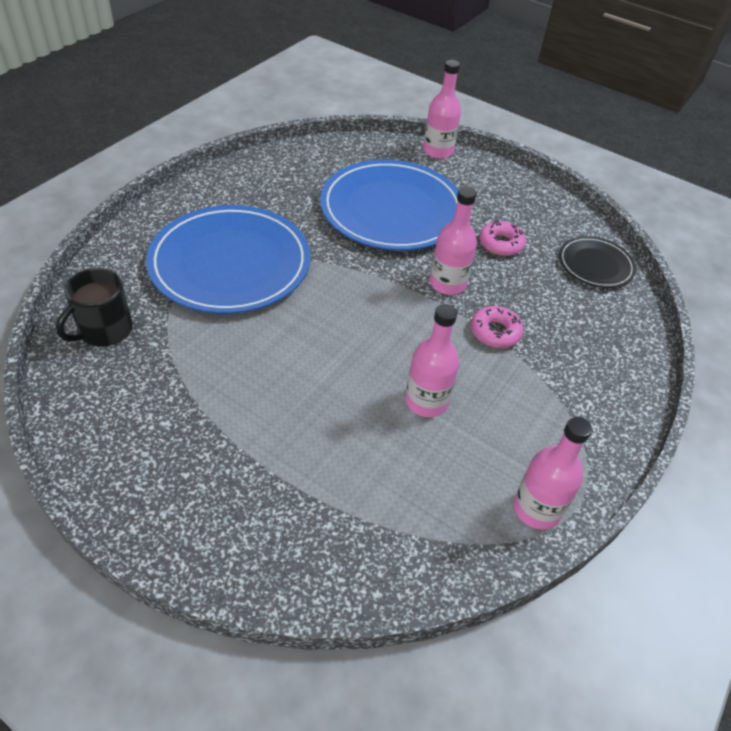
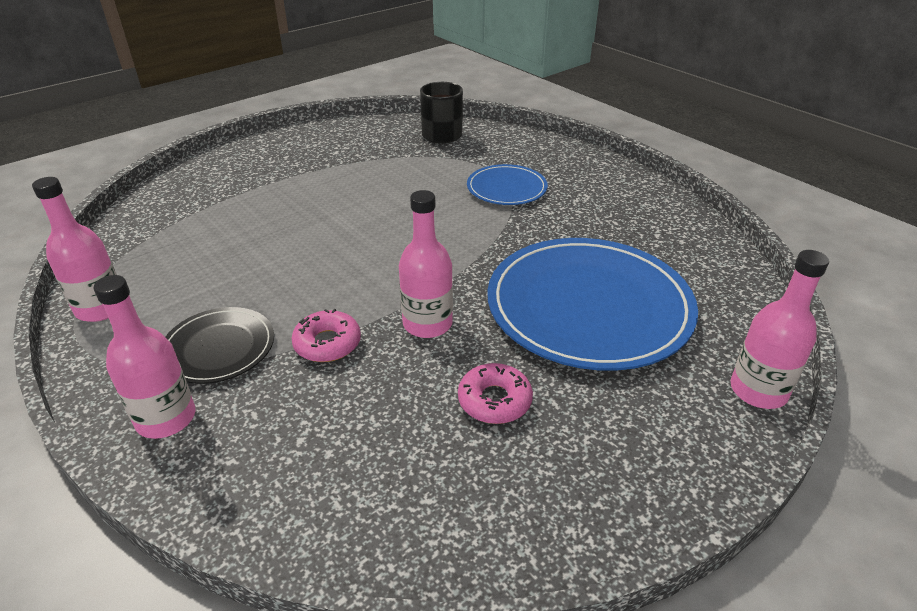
camera: 110 degrees right, 10 degrees down
(230, 263) = (506, 188): blue plate -> blue plate, size x0.50
(426, 401) = (267, 270): pink bottle -> pink bottle (166, 418)
(595, 265) = (410, 515): black plate -> black plate (219, 348)

